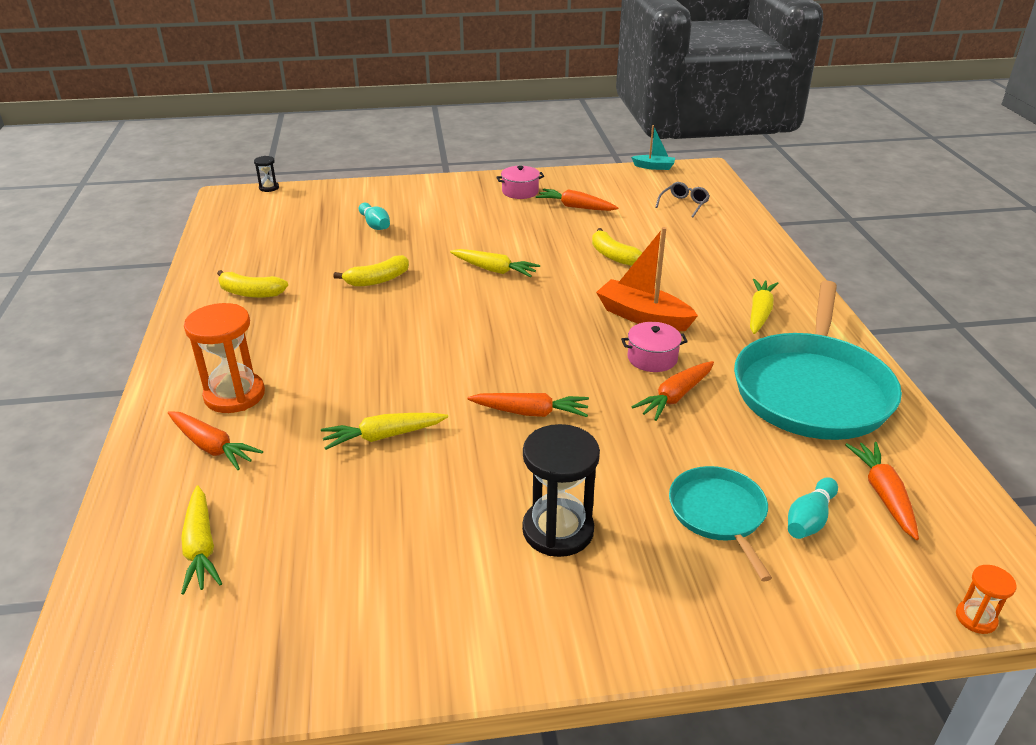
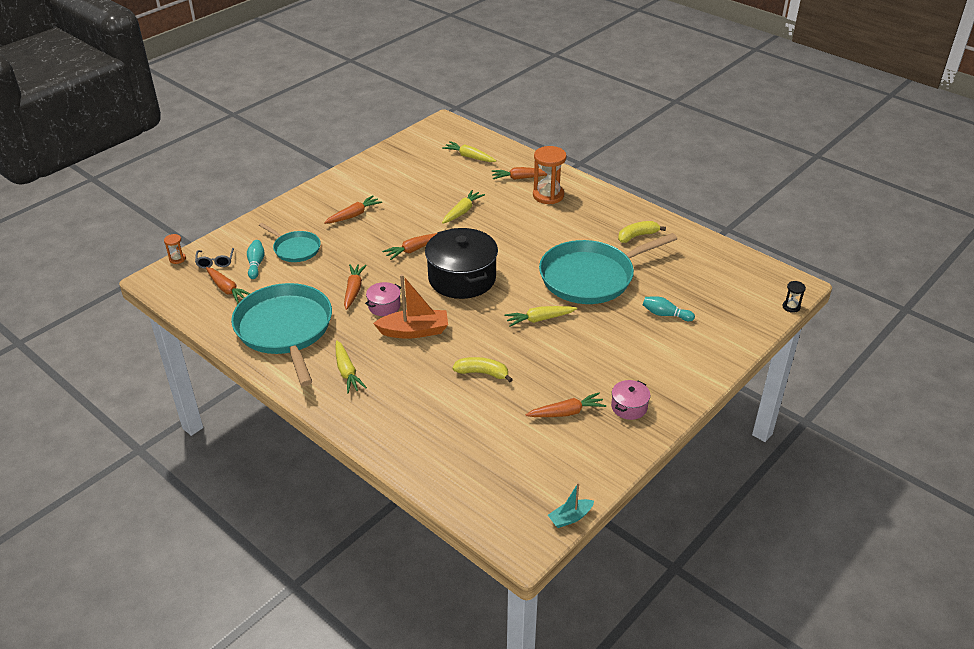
camera: 140 degrees right, 5 degrees up
(377, 280) = (591, 277): yellow banana -> turquoise pan
(517, 344) = (462, 278): none -> black pot
(558, 530) = (353, 215): black hourglass -> orange carrot
(684, 204) = (490, 468): grey glasses -> grey glasses (215, 262)

